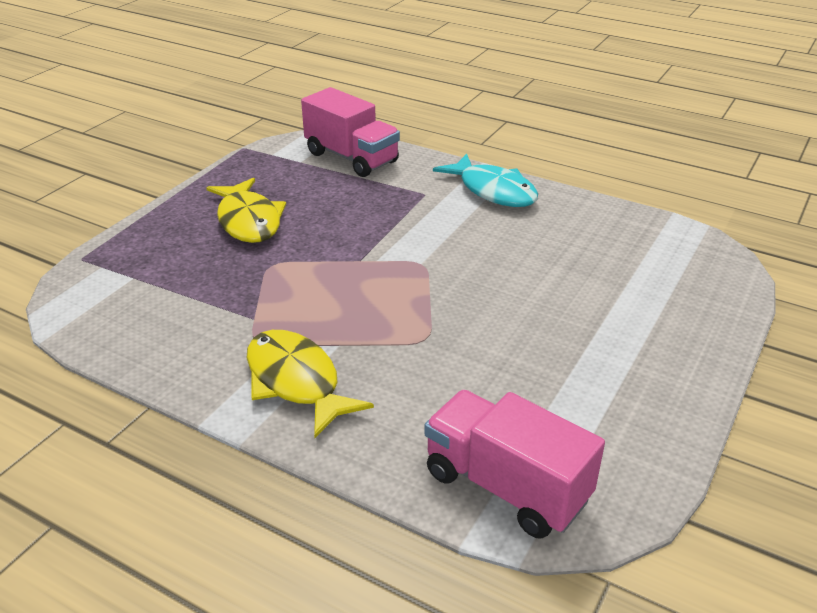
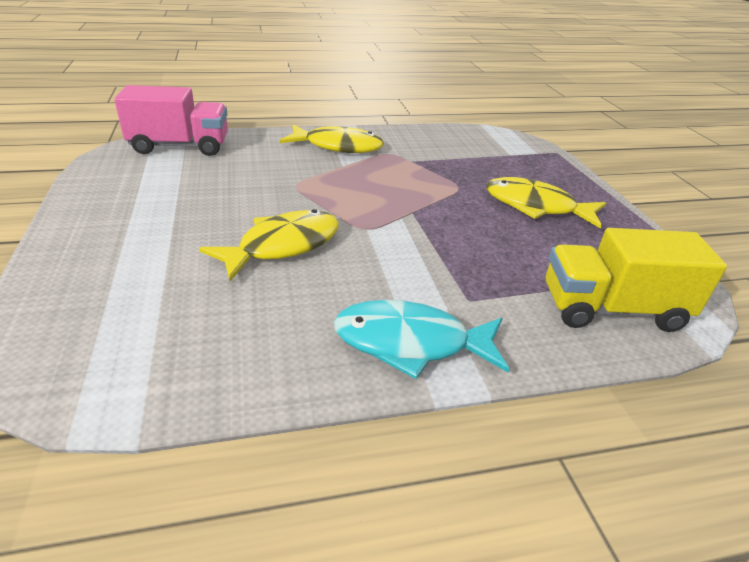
camera: 135 degrees right, 0 degrees up
(351, 158) = (611, 309): pink truck -> yellow truck
(508, 277) = (282, 246): none -> yellow fish

